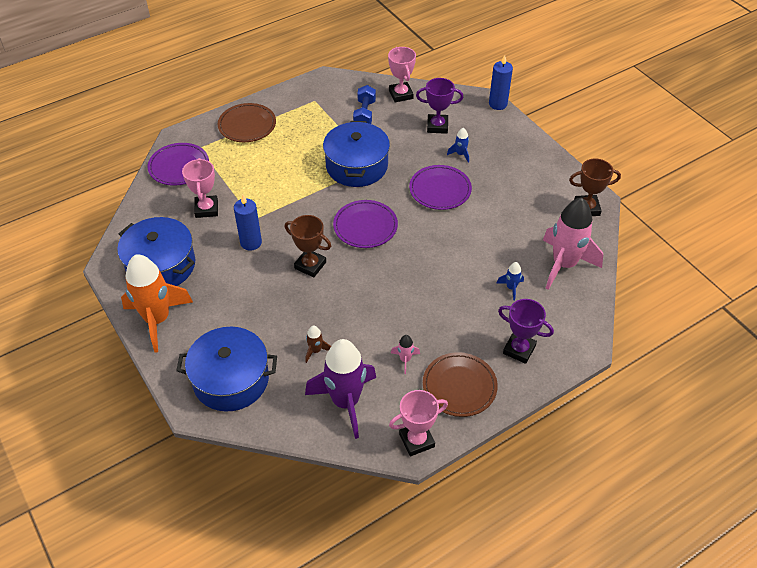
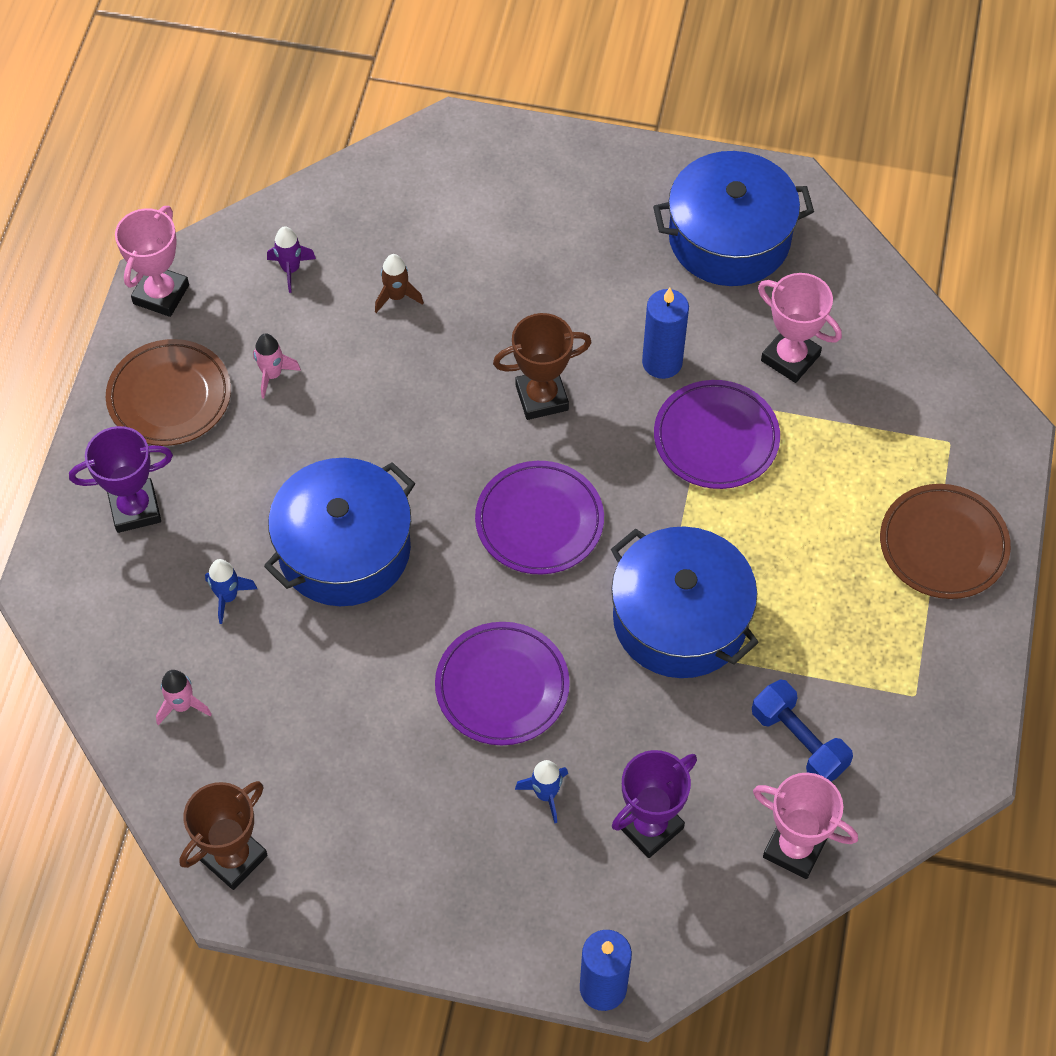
camera: 135 degrees right, 10 degrees up
(157, 320) = (633, 177): orange rocket -> none
(179, 167) = (927, 386): purple plate -> purple plate (716, 438)
(231, 379) = (454, 187): blue pot -> blue pot (344, 549)
(345, 402) = (291, 269): purple rocket -> purple rocket, size x0.41
(564, 264) = (182, 705): pink rocket -> pink rocket, size x0.41

